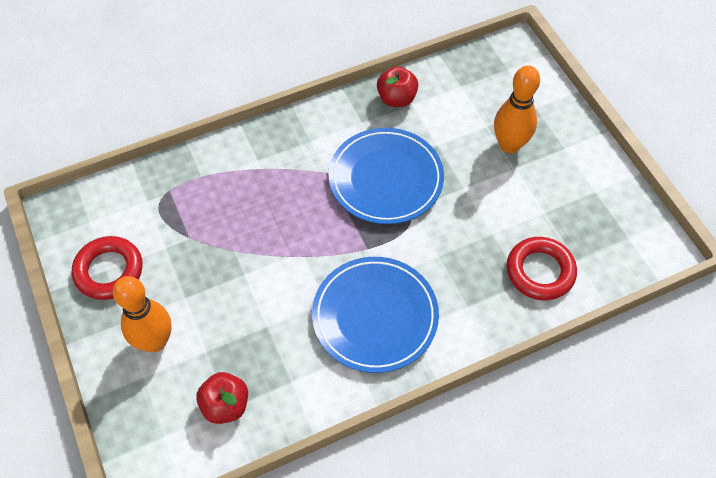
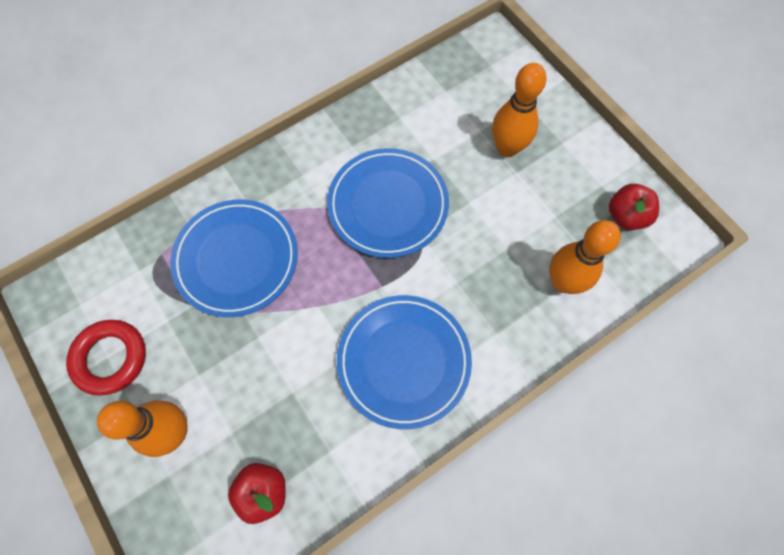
camera: 10 degrees left, 10 degrees up
(237, 205) = (236, 259): none -> blue plate
(396, 99) = (383, 114): red apple -> red apple (626, 216)
(540, 271) = (563, 282): red ring -> orange bowling pin

